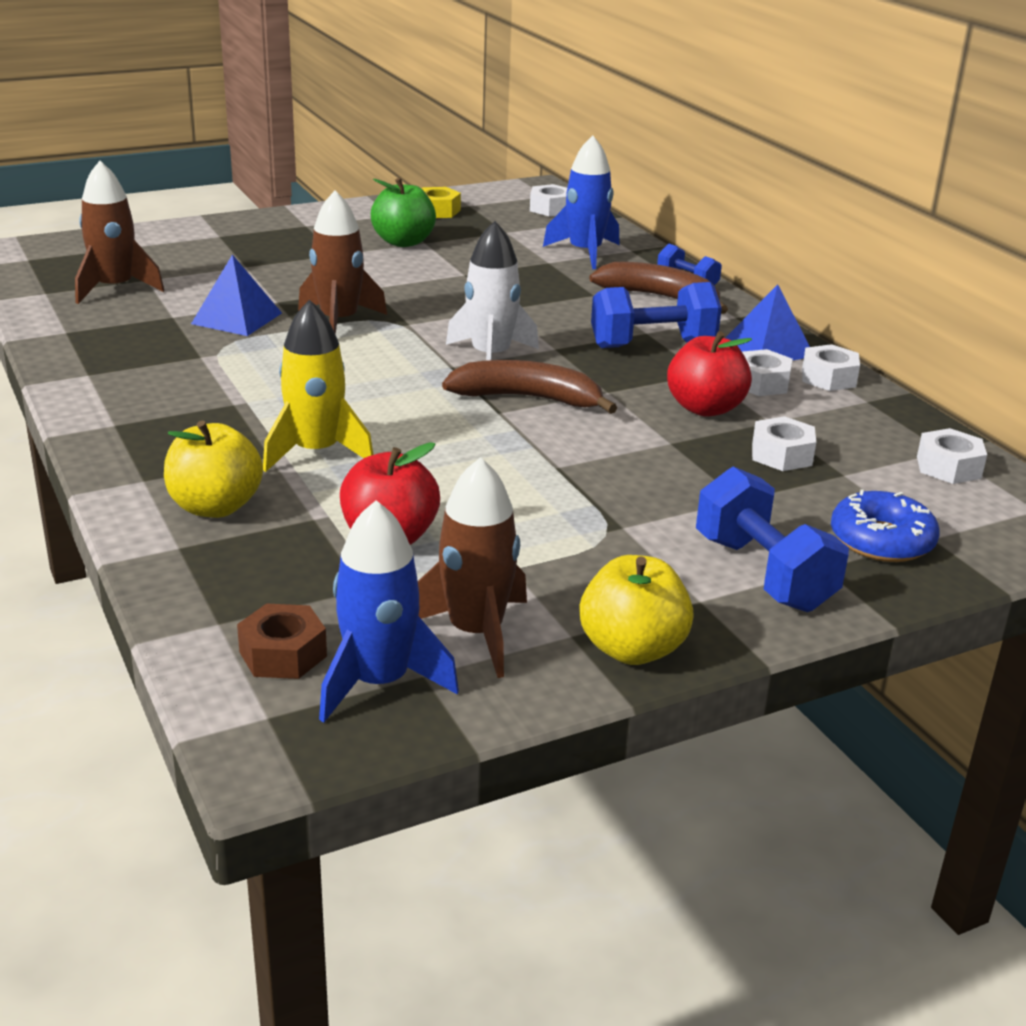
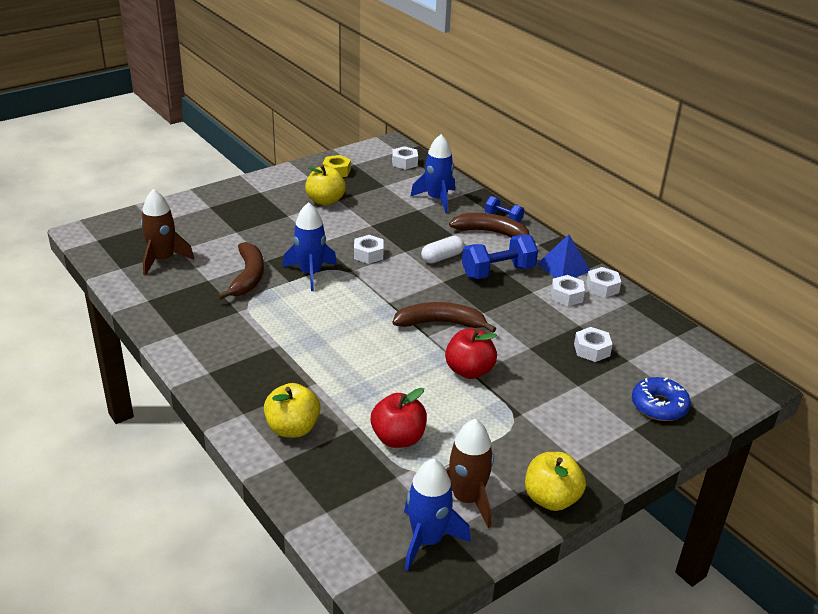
camera: 10 degrees left, 5 degrees up
(237, 318) = (248, 277): blue pyramid -> brown banana
(283, 654) = (369, 528): brown nut -> none
(316, 452) = (334, 379): yellow rocket -> none
(339, 322) = (310, 273): brown rocket -> blue rocket
(403, 242) = (325, 201): green apple -> yellow apple
(490, 357) = (409, 292): white rocket -> none
(564, 320) = (442, 257): none -> white capsule
(705, 408) = (541, 319): red apple -> red apple (469, 371)
(763, 573) = (604, 437): blue dumbbell -> none
(948, 467) = (681, 348): white nut -> white nut (368, 254)

